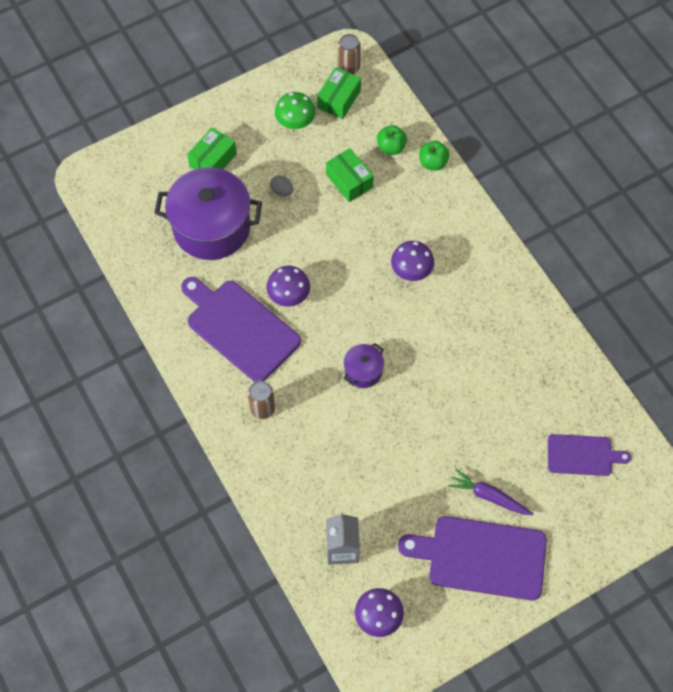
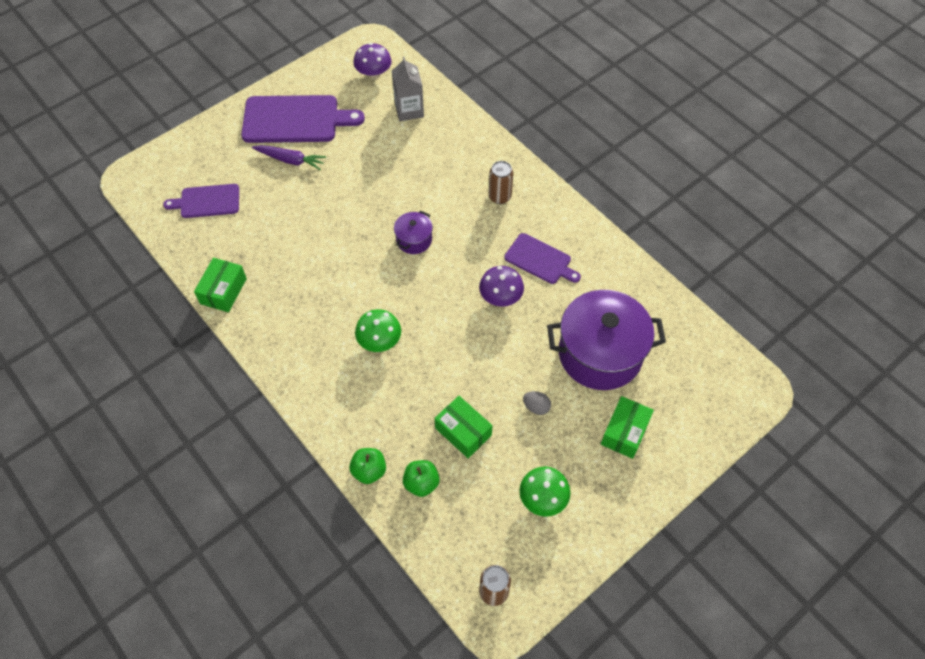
camera: 170 degrees right, 5 degrees down
(240, 328) = (540, 260): purple cutting board -> purple cutting board, size x0.58
(339, 99) = (496, 540): green box -> green box (223, 291)
(411, 270) = (379, 341): purple mushroom -> green mushroom

